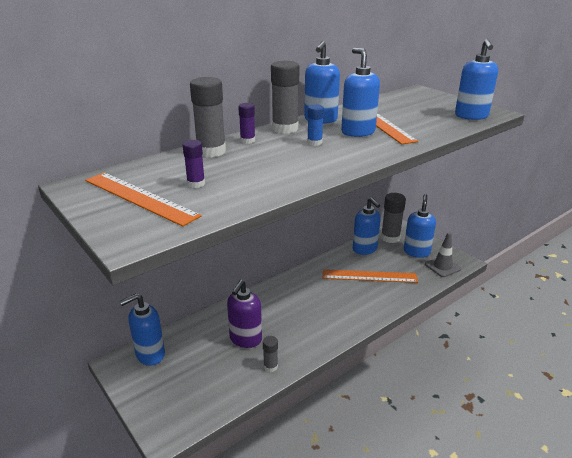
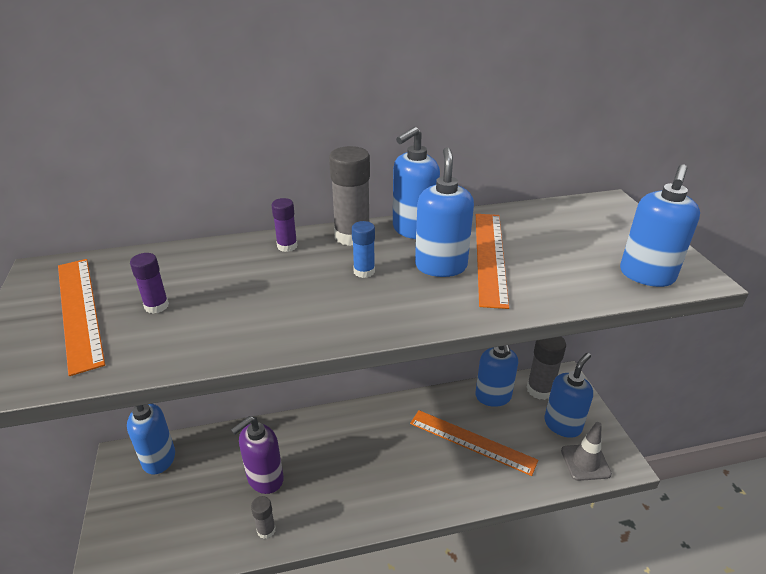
camera: 25 degrees right, 5 degrees up
(211, 151) = (228, 254): grey glue stick -> none

